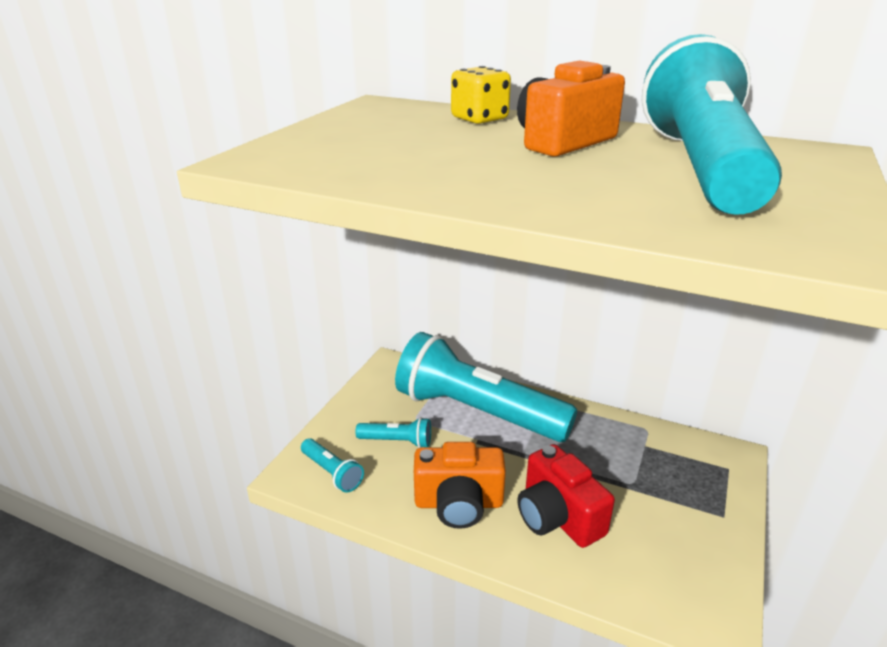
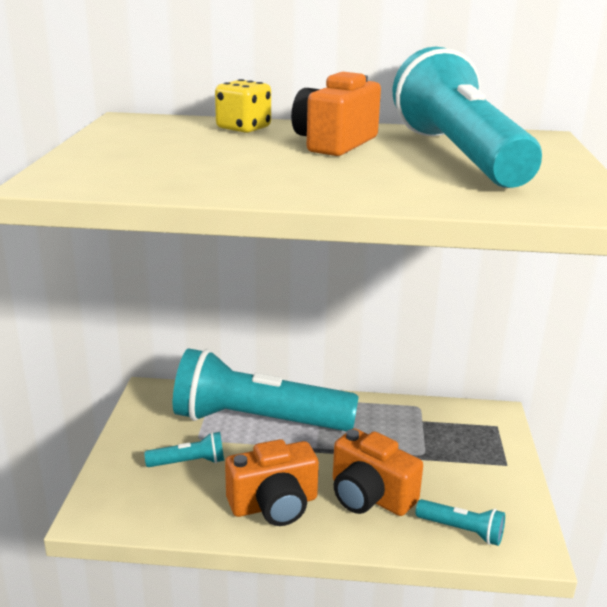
camera: 20 degrees left, 5 degrees down
(332, 473) = (133, 505): turquoise flashlight -> turquoise flashlight (462, 530)
(557, 517) = (370, 496): red camera -> orange camera

